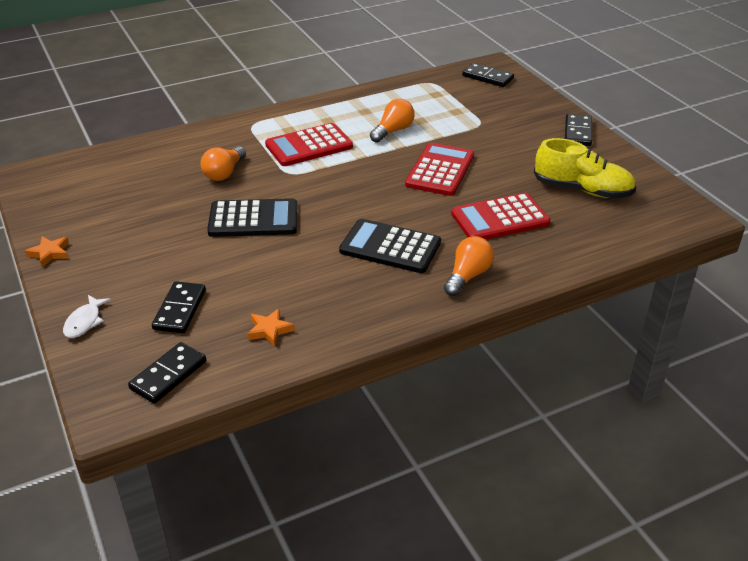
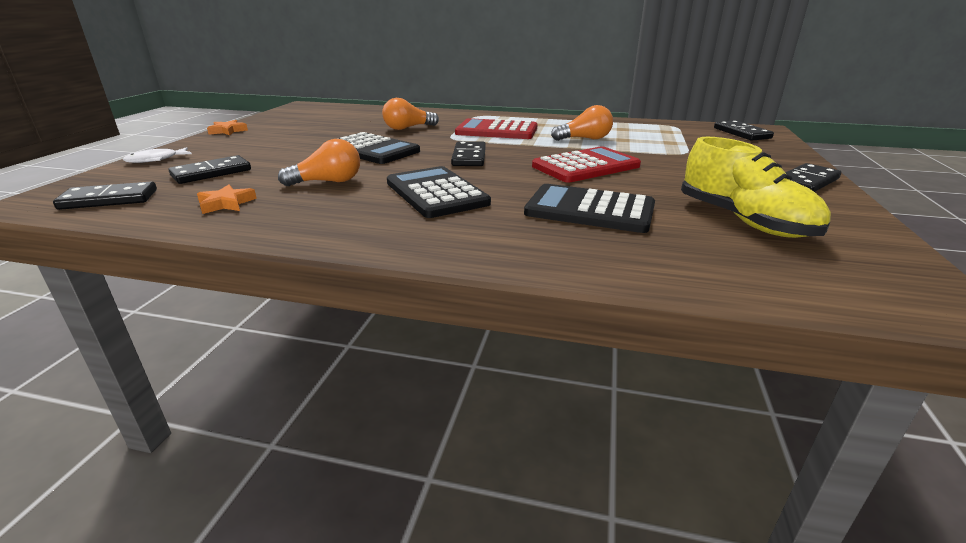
camera: 40 degrees right, 10 degrees down
(346, 194) = (469, 157): none -> black domino
(467, 276) = (466, 236): orange light bulb -> orange light bulb (328, 182)
(500, 218) = (589, 210): red calculator -> black calculator

